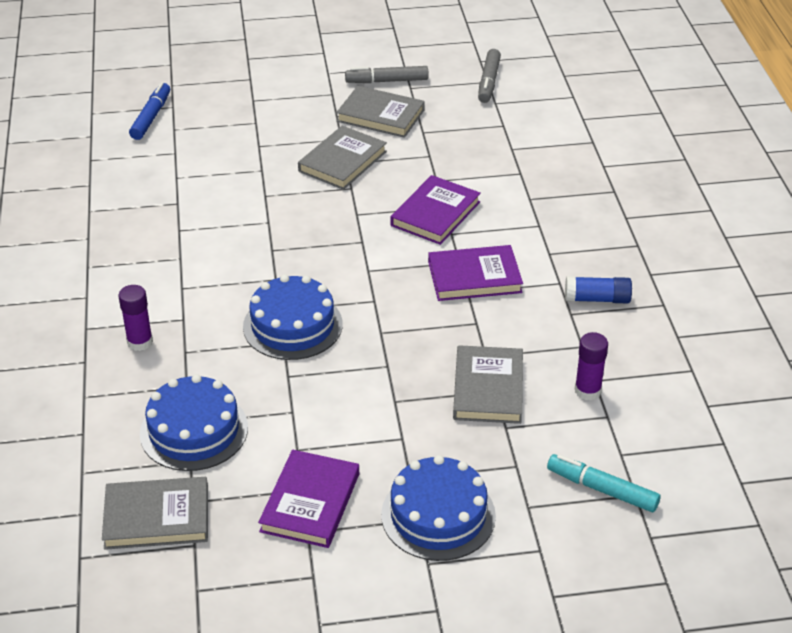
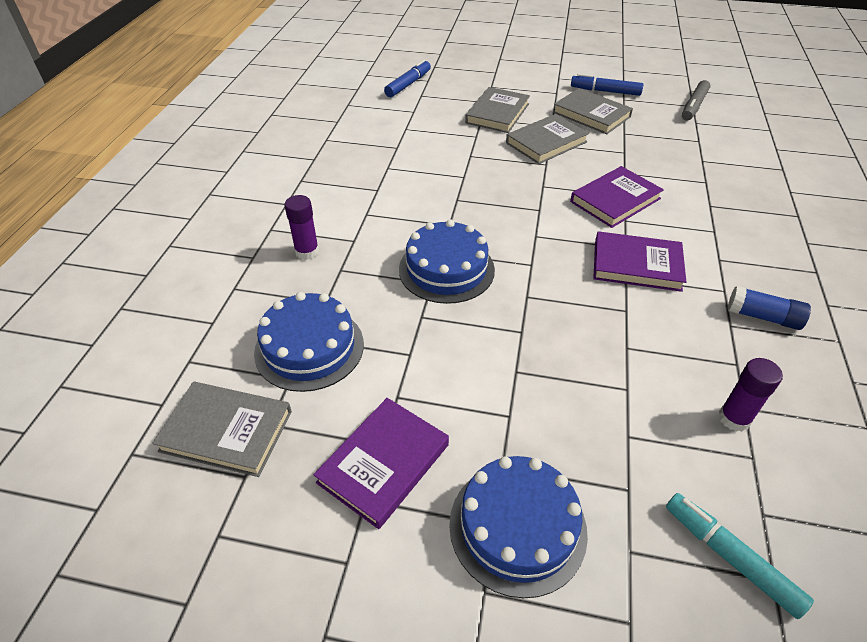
camera: 20 degrees right, 5 degrees up
(387, 81) = (605, 91): grey marker -> blue marker
(488, 388) = (620, 385): grey book -> grey book (497, 113)

